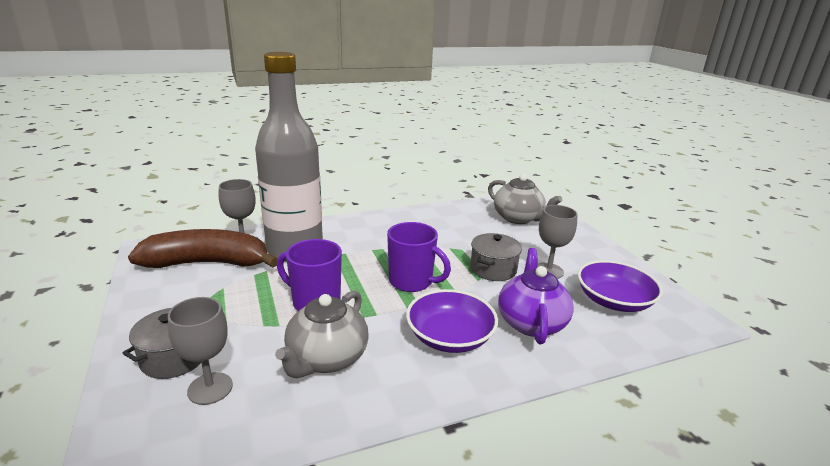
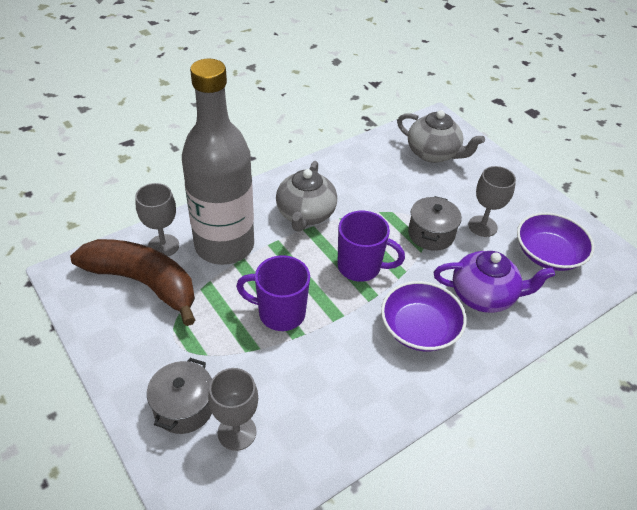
camera: 15 degrees left, 20 degrees up
(208, 263) = (143, 283): brown banana -> brown banana turned 45 degrees clockwise
(326, 358) = (322, 377): grey teapot -> grey teapot (305, 214)
(531, 322) = (484, 296): purple teapot -> purple teapot turned 105 degrees clockwise

